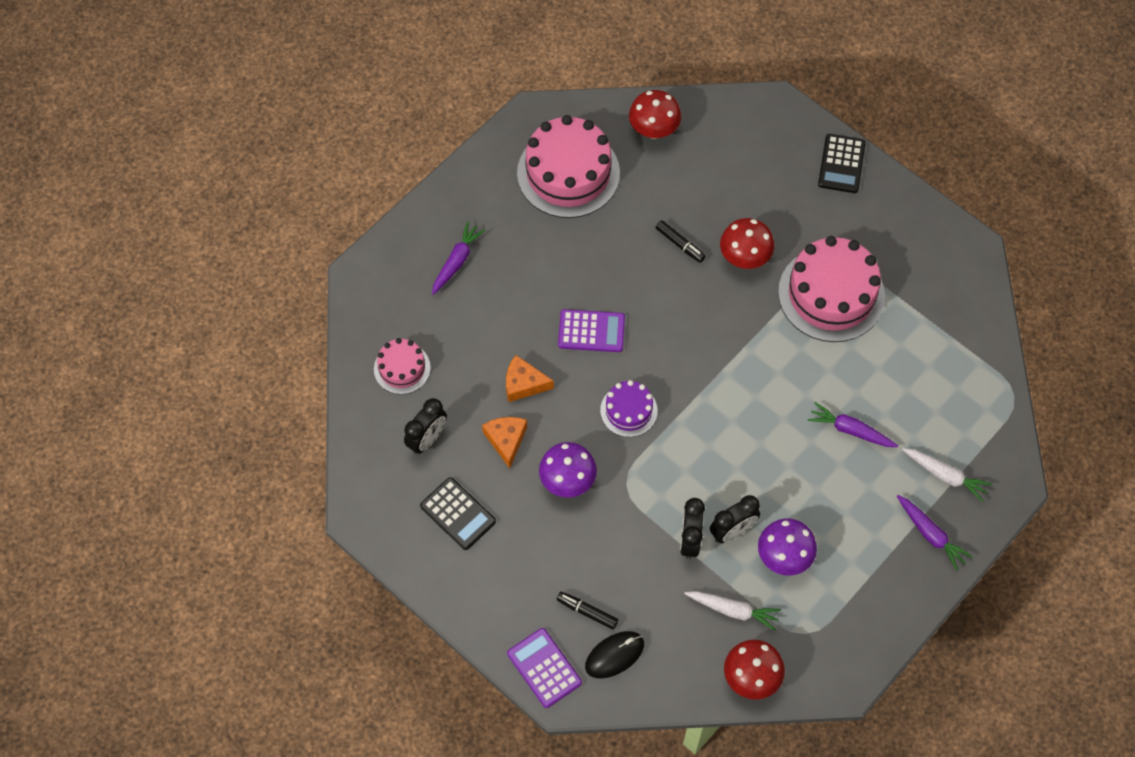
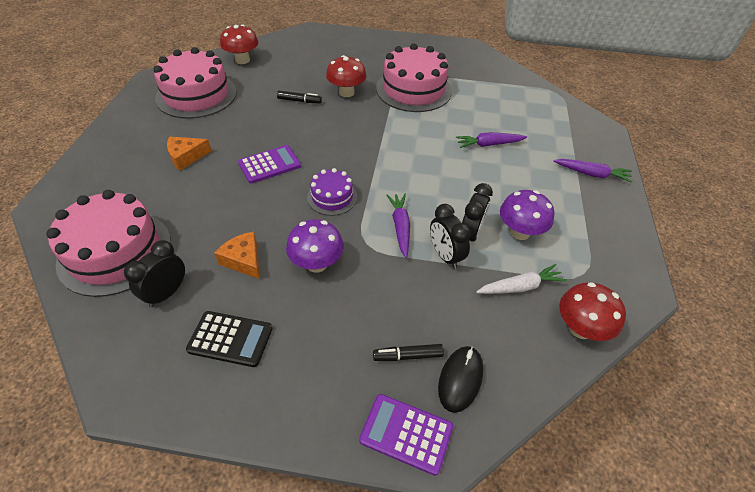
camera: 35 degrees left, 15 degrees down
(402, 368) = (115, 252): pink cake -> pink cake, size x1.91
(427, 439) = (167, 293): black clock -> black clock turned 150 degrees counterclockwise
(457, 261) = (133, 166): purple carrot -> purple carrot (400, 227)
(524, 384) = (235, 216): orange cheese -> orange cheese (186, 157)
(841, 164) = (367, 40): black calculator -> none
(945, 475) = (565, 142): white carrot -> none

